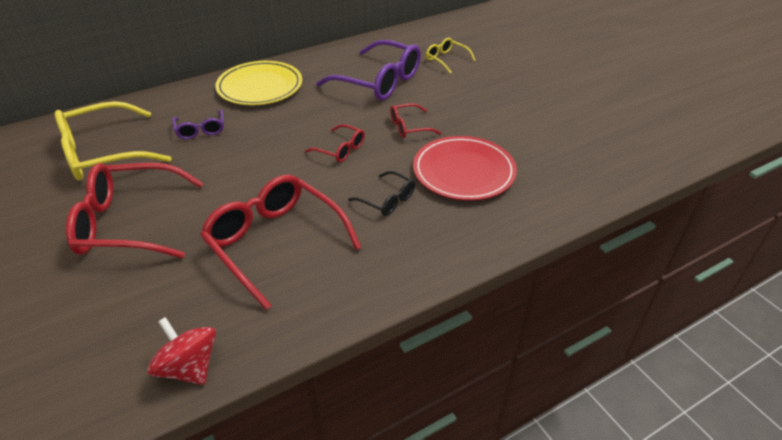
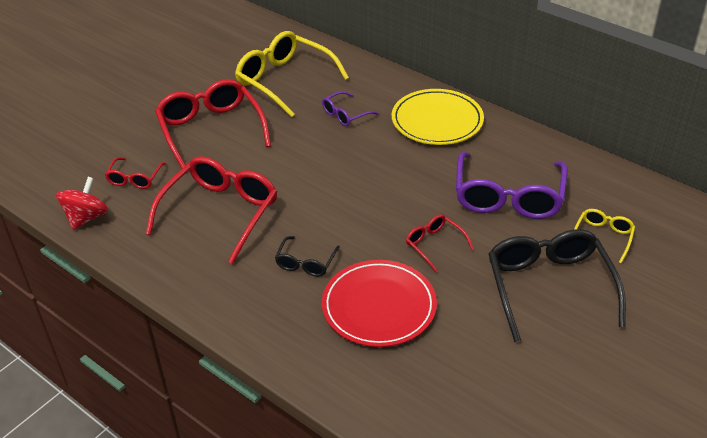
camera: 70 degrees right, 0 degrees up
(340, 149) = (366, 208): red glasses -> red glasses (135, 179)
(482, 92) = (549, 287): none -> black glasses

